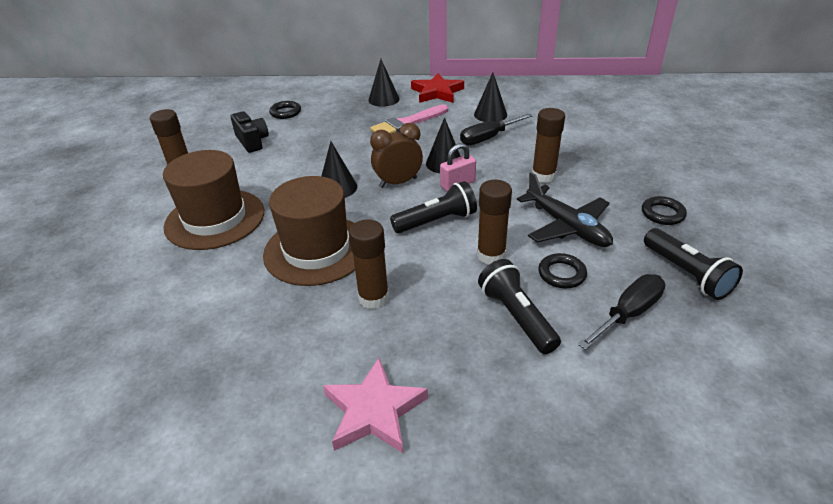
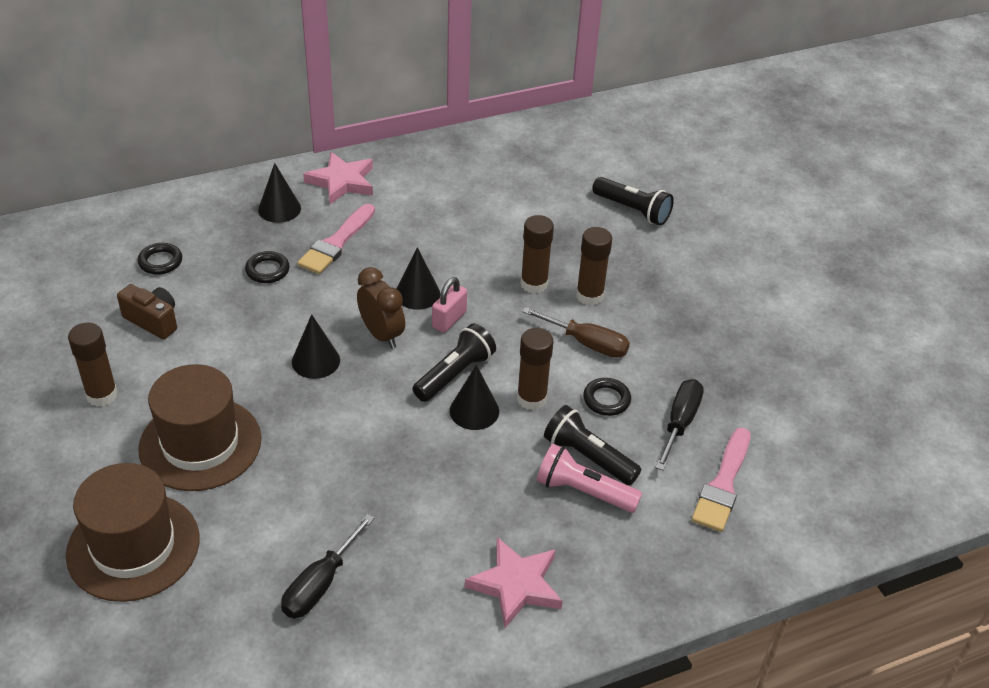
camera: 30 degrees left, 5 degrees up
(252, 141) = (153, 321): black camera -> brown camera
(316, 250) = (350, 446): brown hat -> brown hat (133, 546)
(373, 298) = (446, 481): brown glue stick -> brown glue stick (589, 296)
(398, 182) = (381, 335): brown clock -> brown clock turned 105 degrees clockwise
(437, 92) = (342, 182): red star -> pink star
(488, 138) = (446, 243): black screwdriver -> black screwdriver (320, 584)
(490, 114) = (429, 205): black cone -> black cone (474, 411)
(494, 345) = (583, 491): none -> pink flashlight
(567, 226) = (587, 343): black plane -> brown screwdriver
(651, 386) = (723, 484): none -> pink brush
(662, 214) = (668, 302): black ring -> black ring (267, 270)
(686, 274) = (712, 366): black flashlight -> black flashlight (633, 210)

